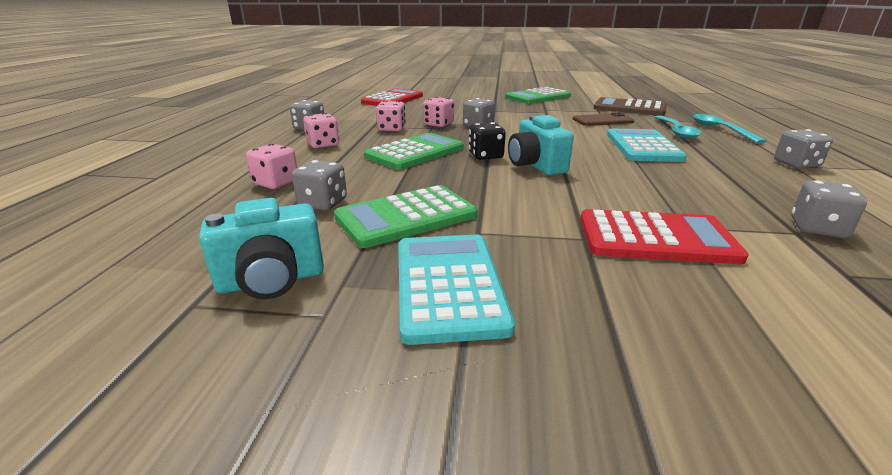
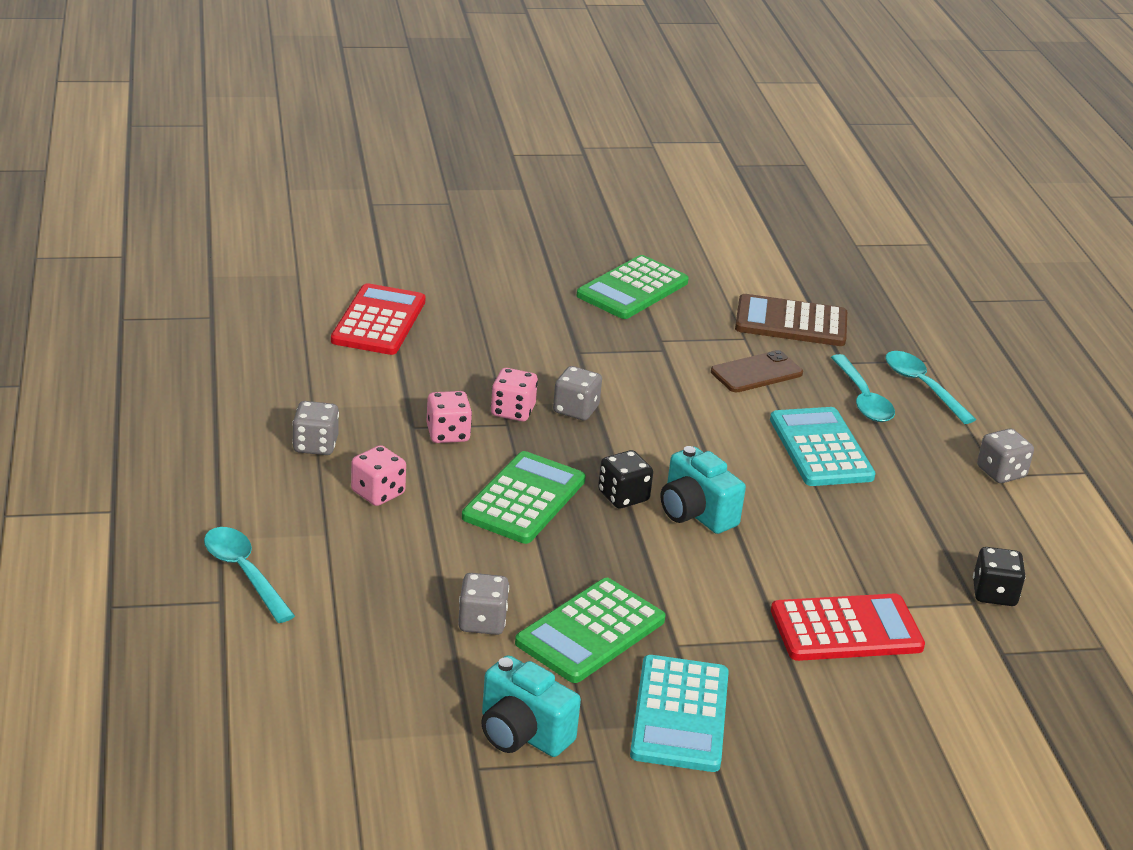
camera: 20 degrees left, 5 degrees up
(191, 167) = (244, 573): none -> turquoise spoon
(272, 281) = (522, 734): turquoise camera -> turquoise camera turned 75 degrees clockwise
(276, 183) = (392, 592): pink dice -> none
(449, 285) = (679, 714): turquoise calculator -> turquoise calculator turned 150 degrees counterclockwise
(817, 228) = (994, 594): grey dice -> black dice

